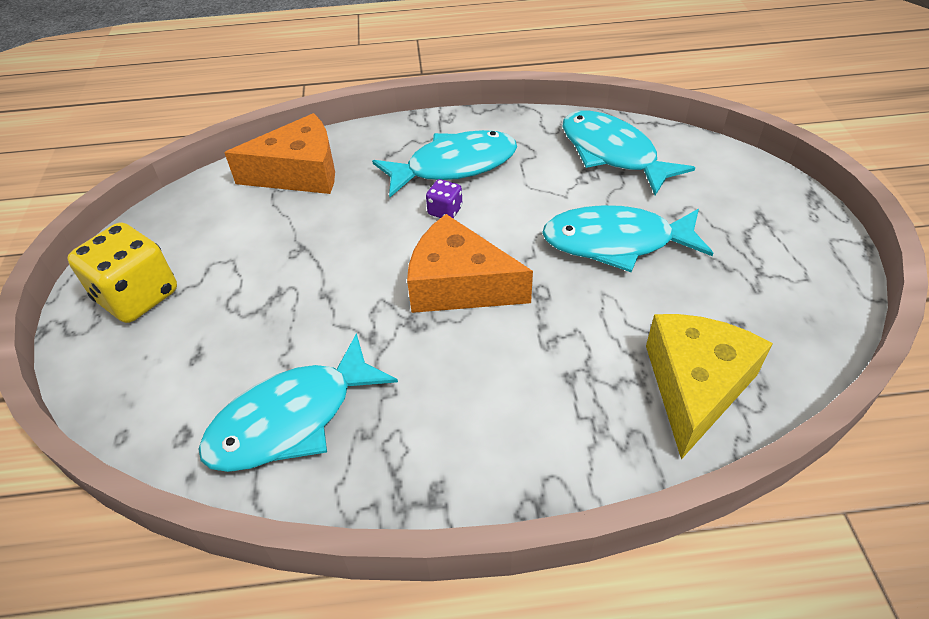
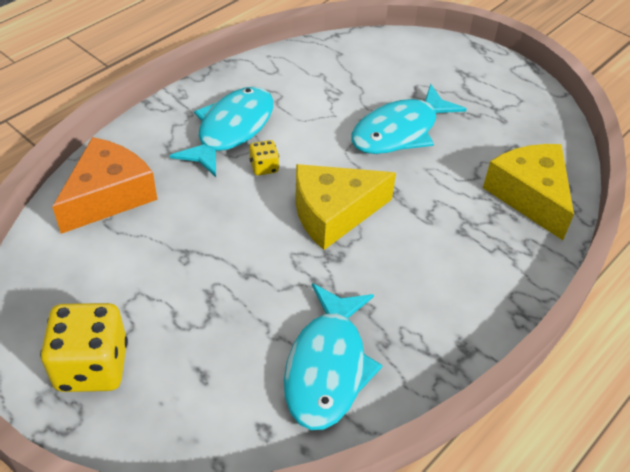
camera: 45 degrees left, 0 degrees up
(445, 211) = (264, 167): purple dice -> yellow dice
(459, 285) = (333, 213): orange cheese -> yellow cheese
(612, 154) = (333, 70): turquoise fish -> none

